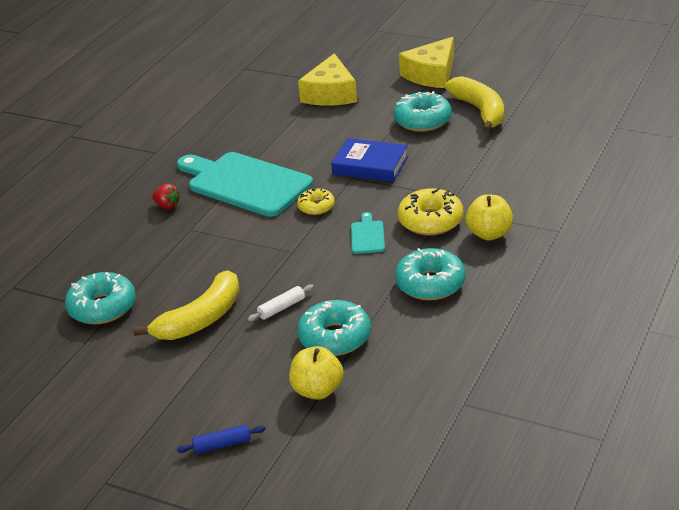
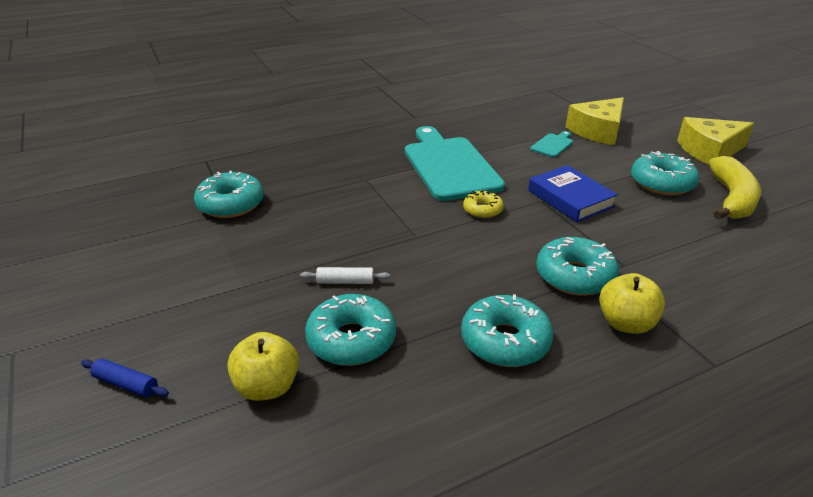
camera: 35 degrees right, 0 degrees up
(167, 206) = (373, 155): red strawberry -> none
(201, 319) = (276, 253): yellow banana -> none
(367, 236) = (497, 258): turquoise cutting board -> turquoise cutting board (553, 145)
(430, 221) = (574, 276): yellow donut -> turquoise donut

